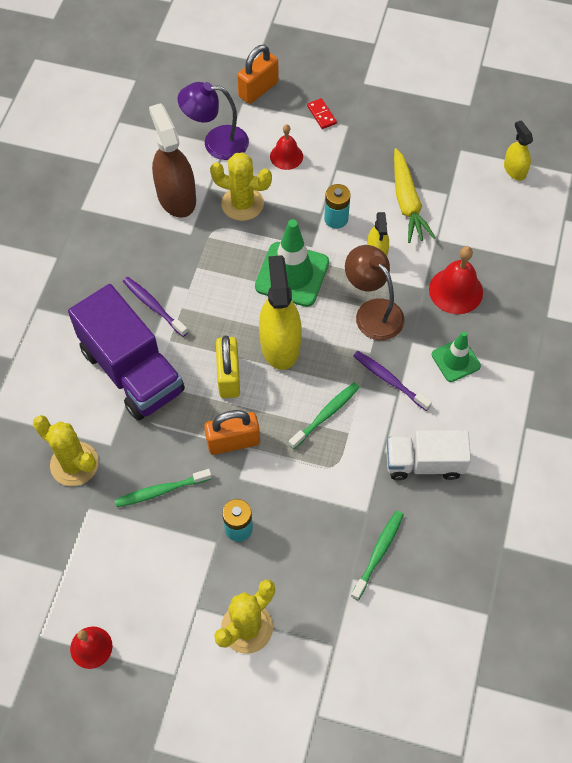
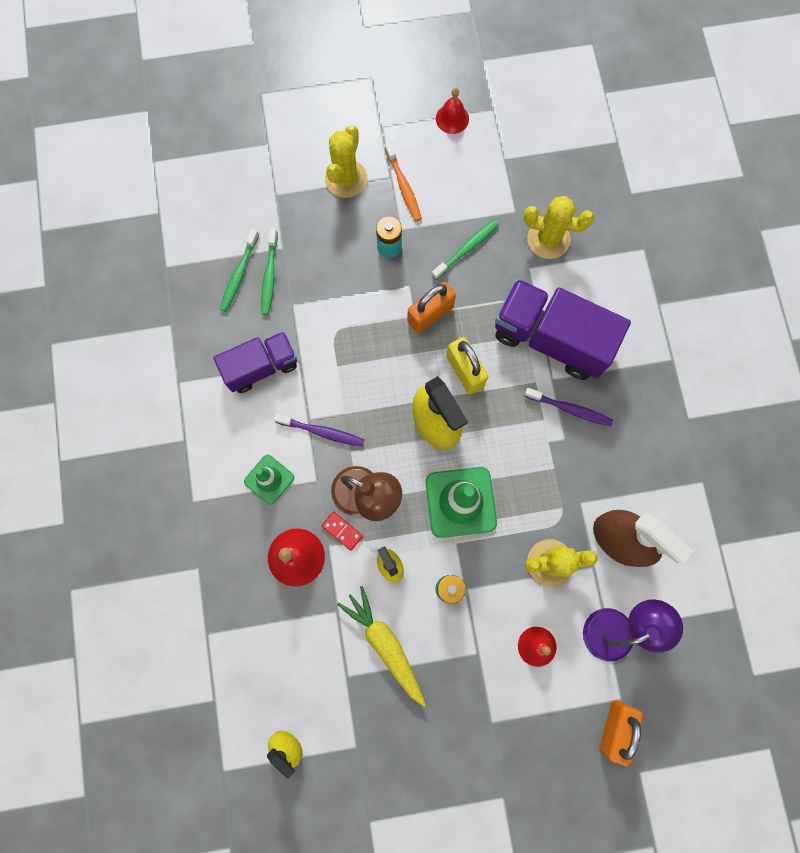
camera: 155 degrees right, 15 degrees up
(188, 589) = (403, 186): none -> orange toothbrush
(321, 115) = (527, 724): red domino -> red domino (342, 531)
(326, 415) = (363, 373): green toothbrush -> green toothbrush (239, 274)
(424, 463) = (261, 367): white truck -> purple truck

